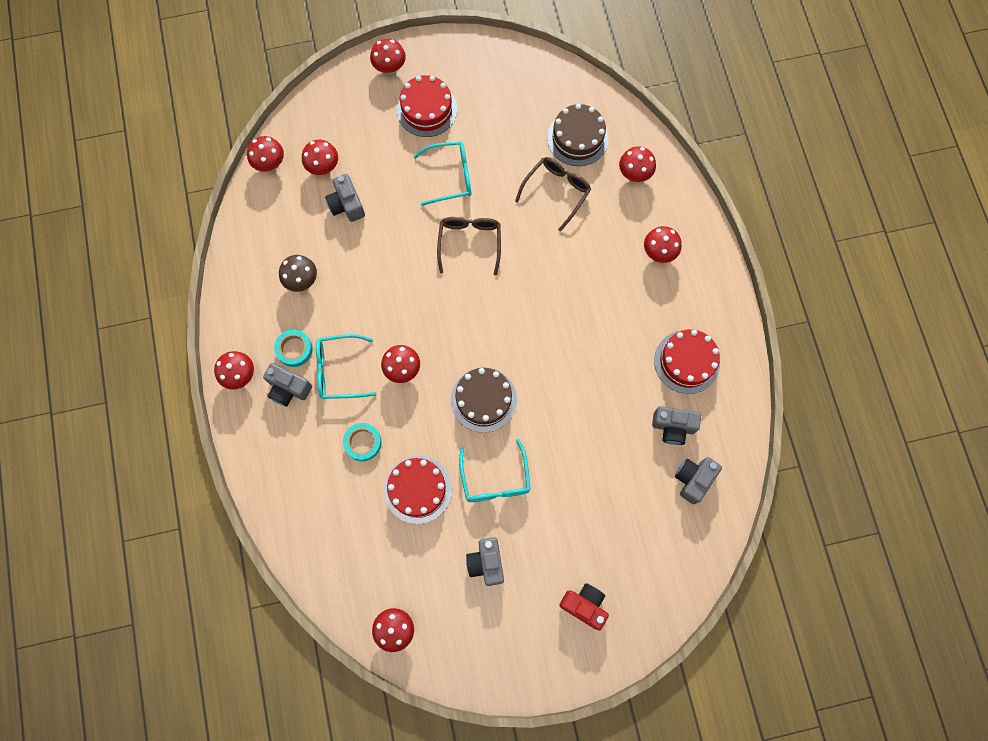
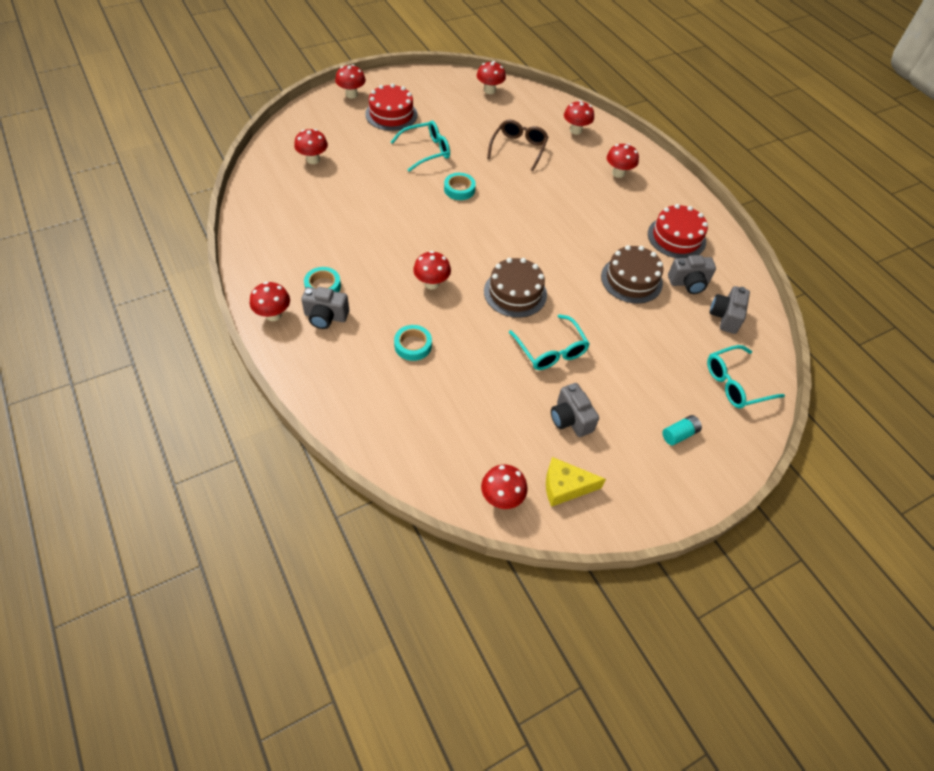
camera: 20 degrees left, 20 degrees down
(270, 164) = (263, 164): red mushroom -> red mushroom (489, 90)
(302, 280) = (315, 236): brown mushroom -> none
(339, 370) = (371, 294): turquoise glasses -> turquoise glasses (735, 383)
(347, 205) = (341, 180): grey camera -> none
(418, 489) = (480, 372): red cake -> none
(456, 632) = (565, 486): none -> yellow cheese
(469, 243) = (459, 189): brown glasses -> turquoise tape
(577, 138) = (521, 116): brown cake -> brown cake (631, 280)
(584, 605) = (679, 434): red camera -> turquoise battery

